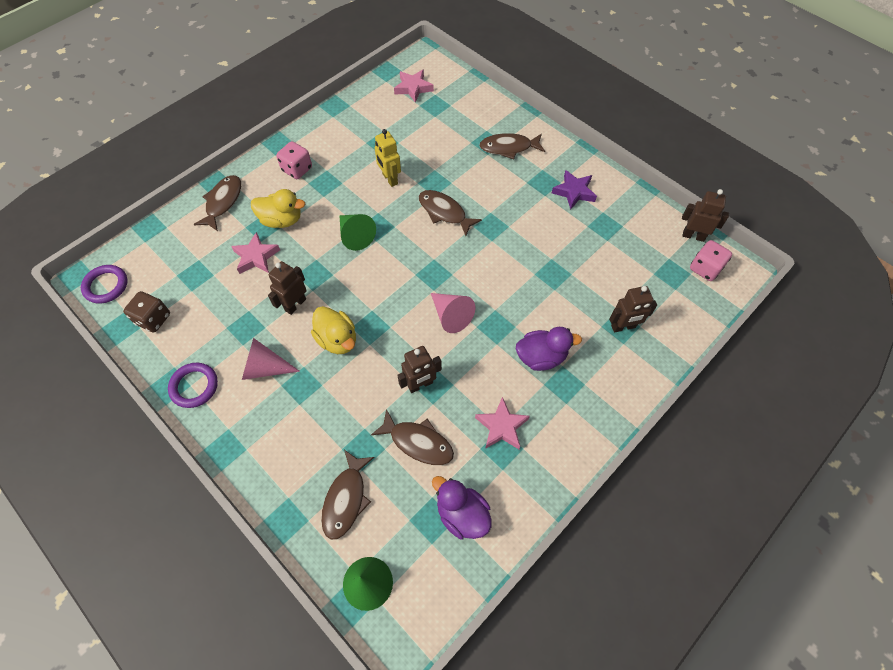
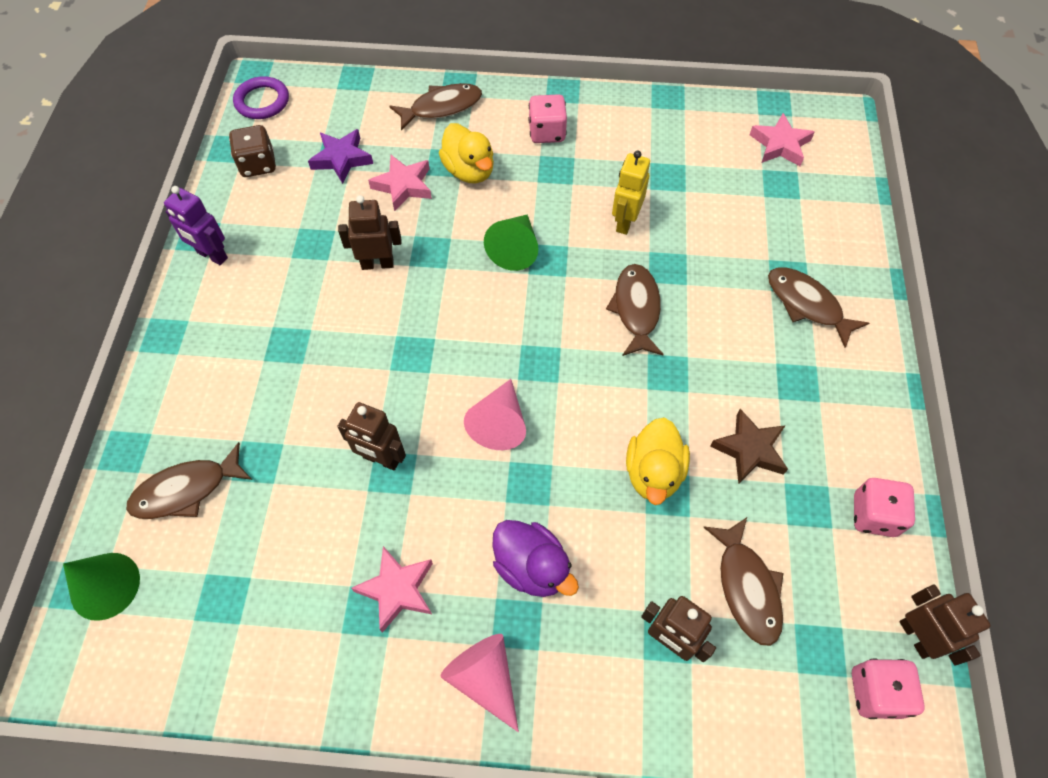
camera: 50 degrees right, 0 degrees up
(194, 386) = (212, 255): purple ring -> purple robot
(265, 368) = (280, 297): pink cone -> pink cone (484, 678)
(337, 339) = (369, 334): yellow duck -> yellow duck (653, 473)
(418, 442) = (306, 511): brown fish -> brown fish (747, 587)
(462, 514) = (251, 627): purple duck -> none
(560, 226) = (749, 449): none -> brown star
(574, 192) = (821, 428): purple star -> purple star (342, 159)
(630, 207) = (874, 515): none -> pink dice

